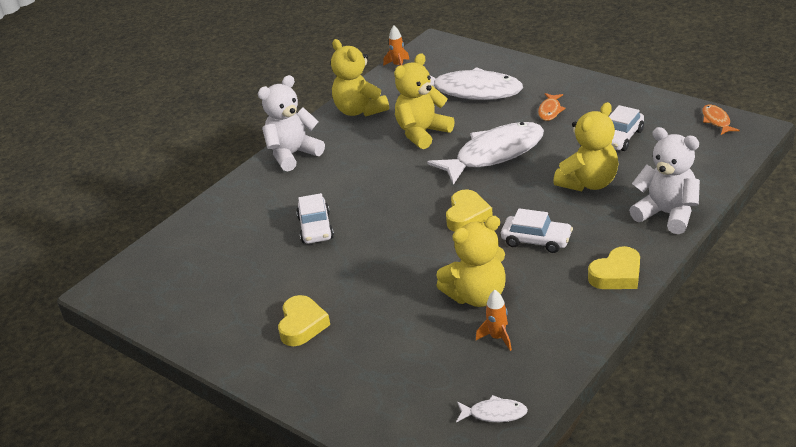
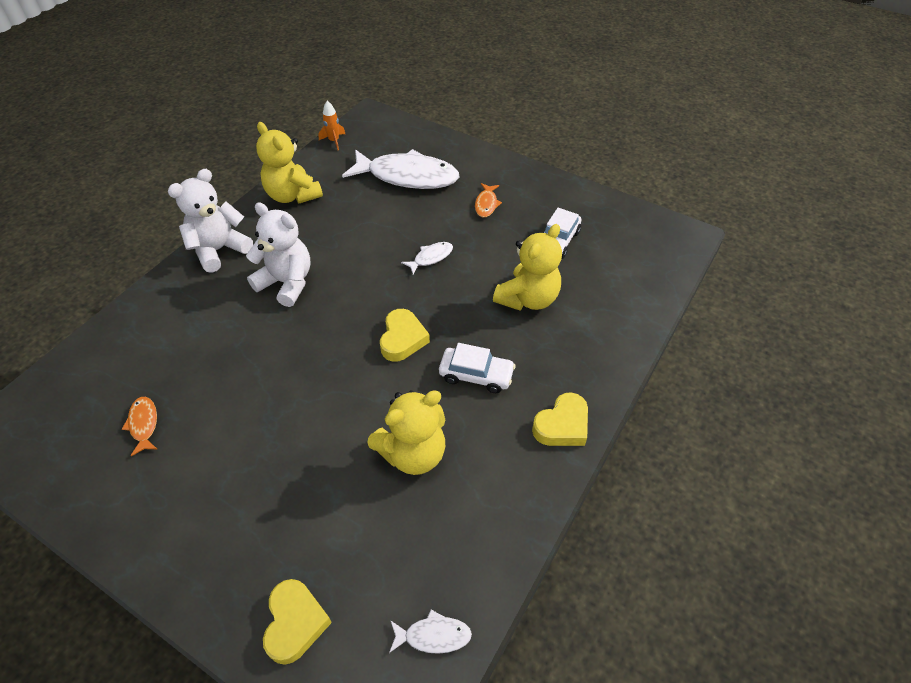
camera: 10 degrees left, 15 degrees up
(302, 325) = (215, 494): yellow heart -> yellow heart (295, 623)
(315, 228) = (238, 351): white car -> none
(422, 133) = (357, 227): yellow teddy bear -> none
(494, 154) = (431, 258): white fish -> white fish, size x0.43
(497, 338) = (436, 516): orange rocket -> none
(667, 214) = (609, 342): white teddy bear -> white teddy bear (286, 283)
(716, 121) = (650, 224): orange fish -> orange fish (144, 424)

